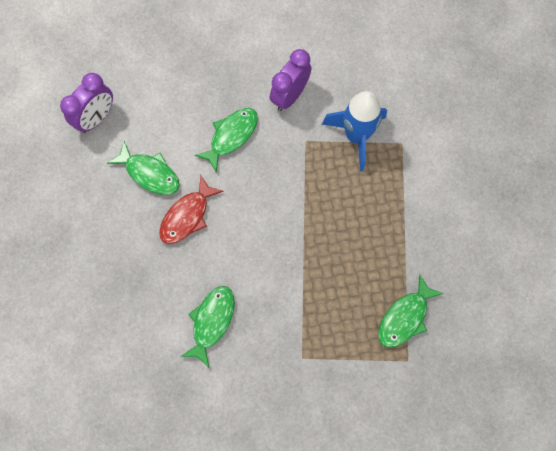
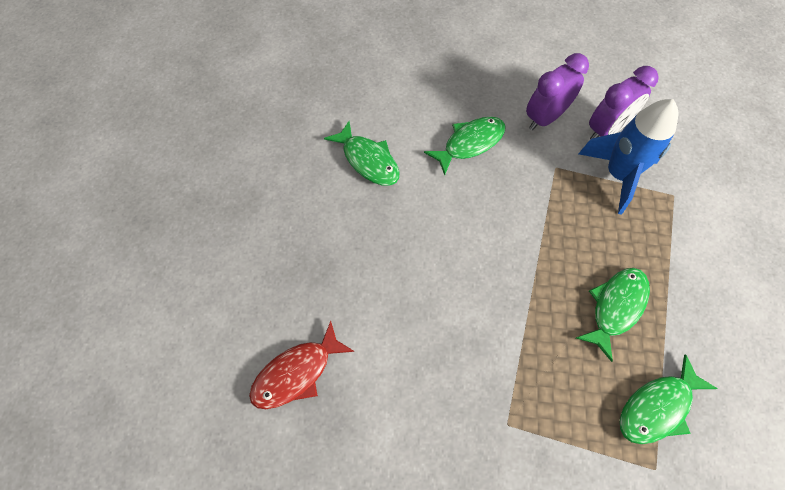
camera: 15 degrees right, 10 degrees down
(96, 118) = (326, 94): purple clock -> purple clock (606, 130)
(187, 216) = (399, 215): red fish -> red fish (296, 373)
(212, 321) = (399, 345): green fish -> green fish (615, 307)

